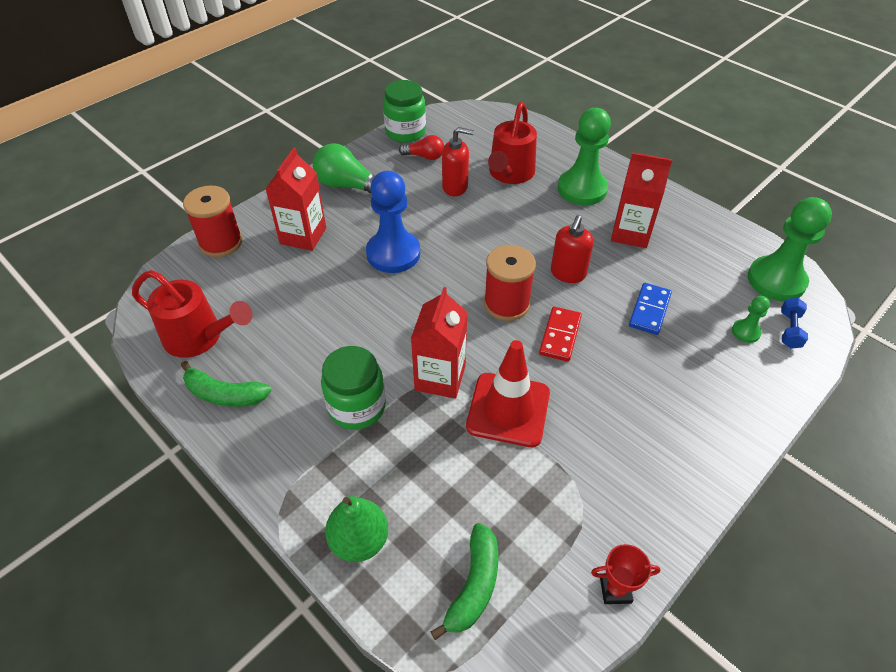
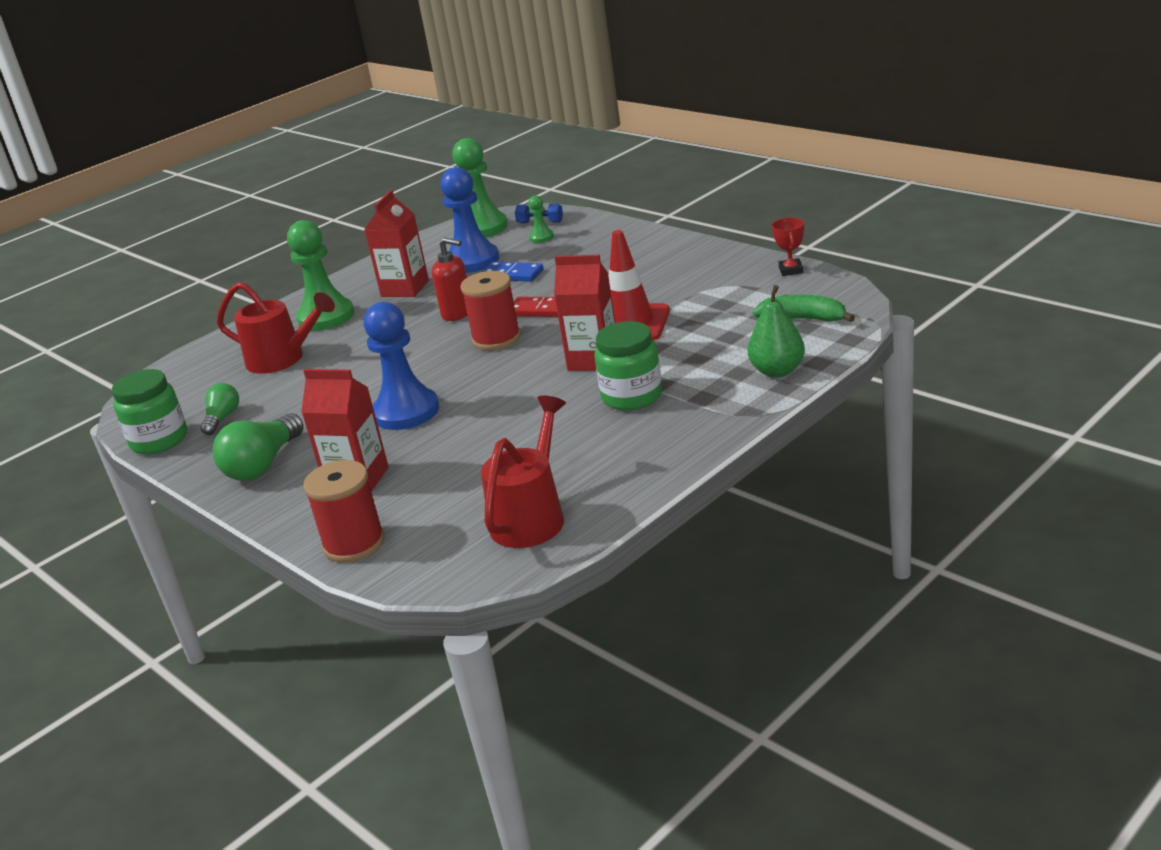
camera: 85 degrees left, 20 degrees down
(224, 394) = (619, 478): green banana -> none
(424, 156) = (222, 418): red light bulb -> green light bulb
(455, 187) = (295, 390): red soap dispenser -> none
(688, 277) = (472, 261): none -> blue pawn

